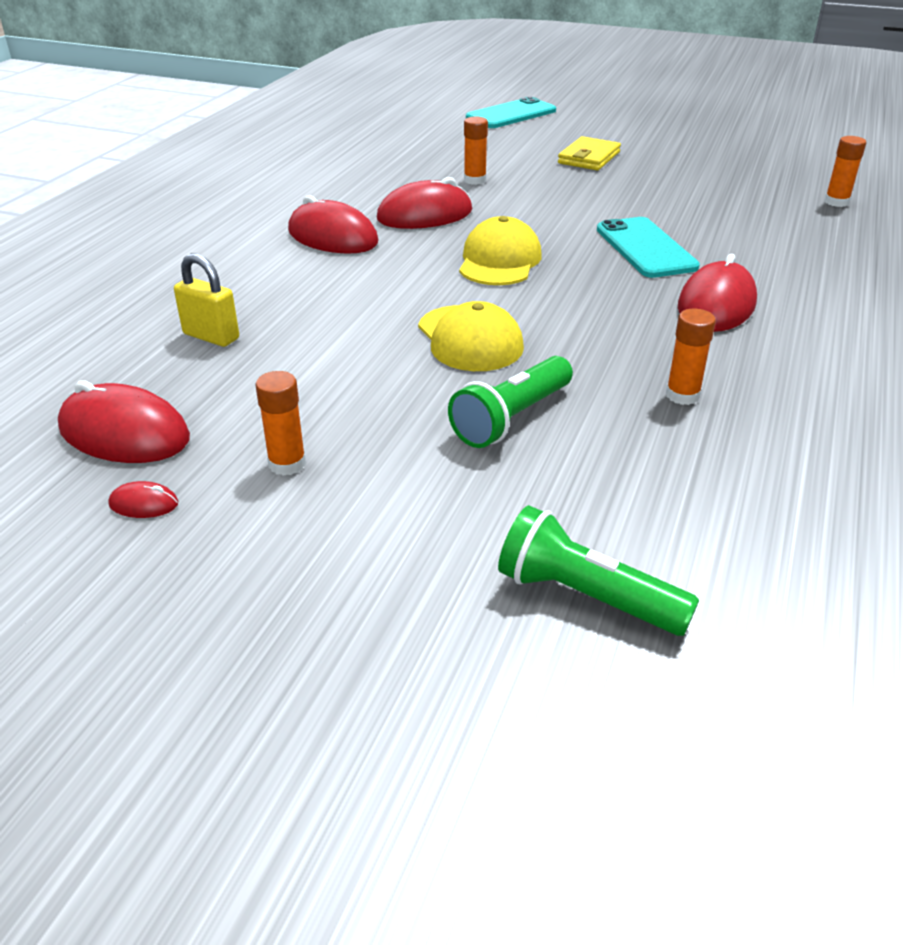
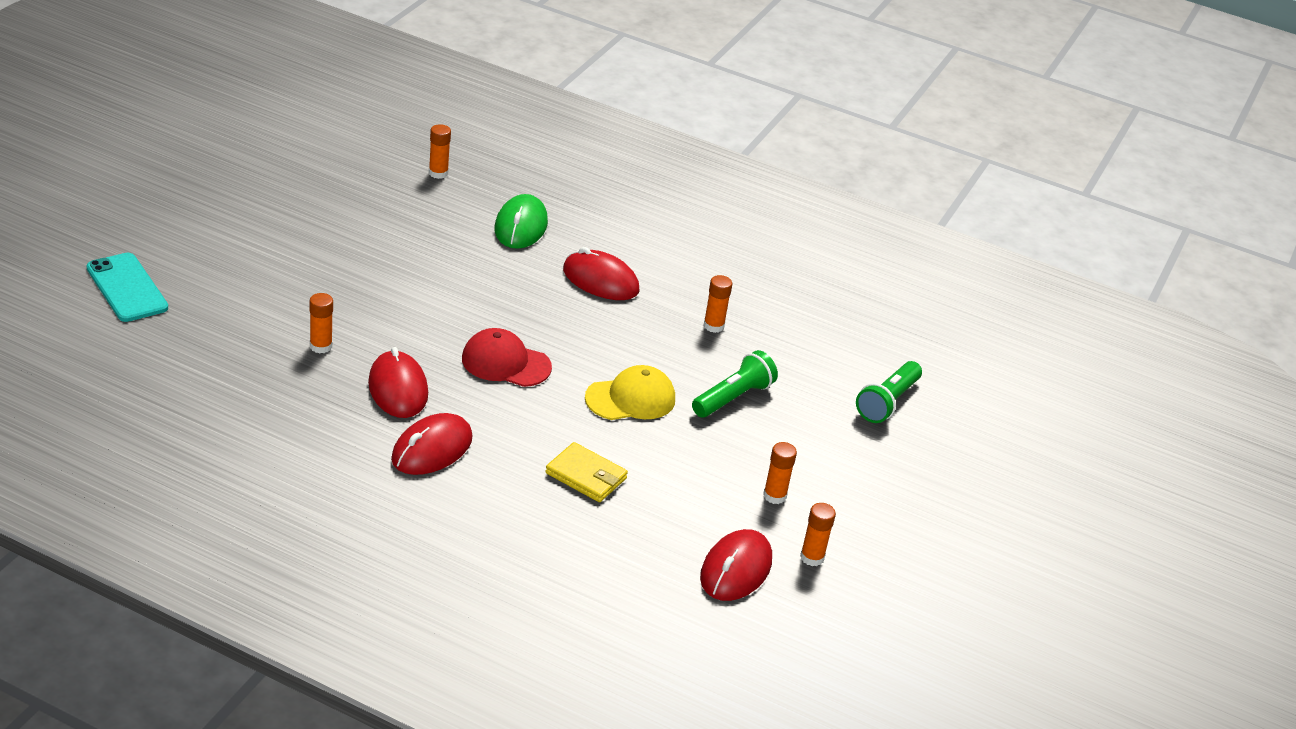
camera: 90 degrees left, 0 degrees up
(144, 504) = (812, 557): red mouse -> orange glue stick
(211, 336) = (606, 527): yellow padlock -> none
(499, 261) = (505, 363): yellow cap -> red cap
(512, 418) = (733, 398): green flashlight -> green flashlight turned 90 degrees counterclockwise
(589, 158) = (287, 267): yellow wallet -> yellow wallet (586, 476)
(645, 248) = (500, 286): turquoise phone -> none
(782, 250) = (521, 226): none -> green mouse

